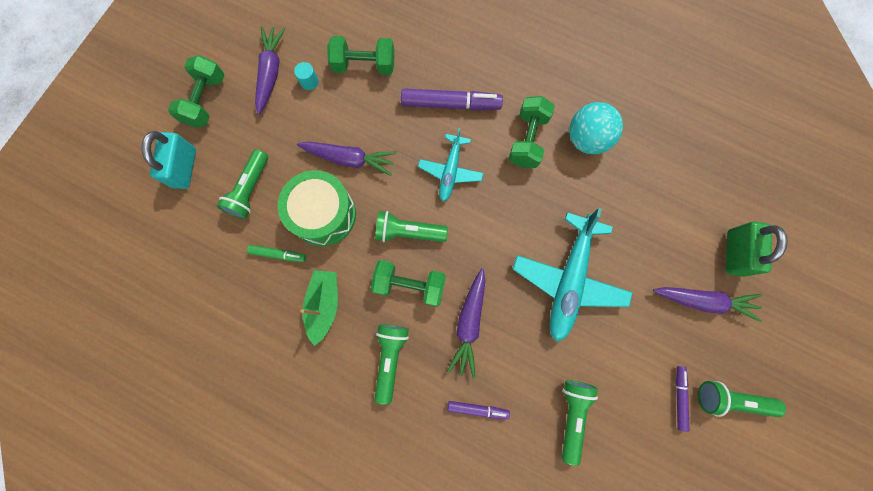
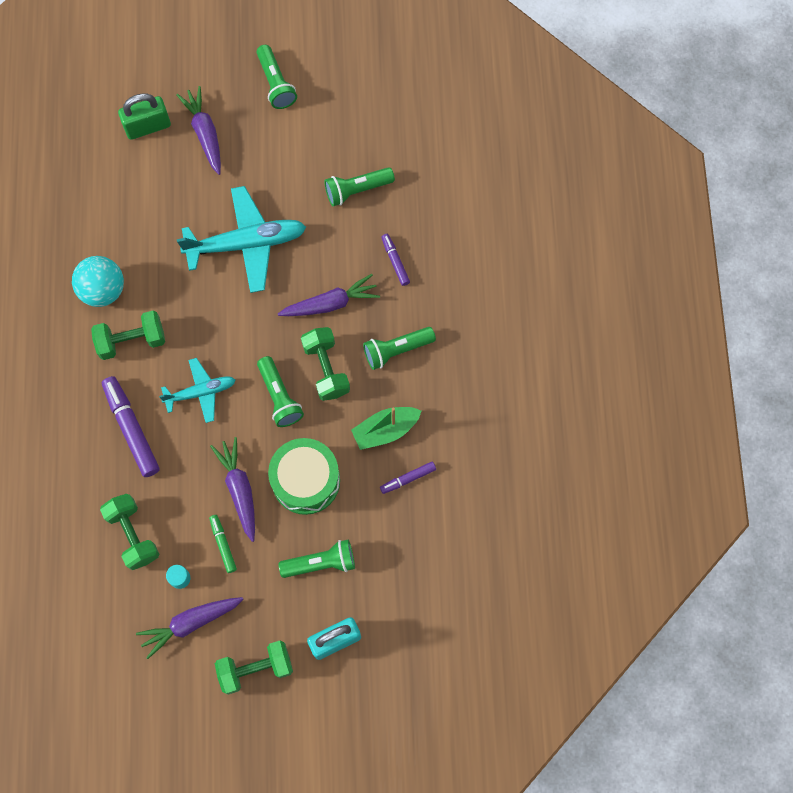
camera: 120 degrees left, 5 degrees down
(278, 254) = (365, 498): green marker -> green marker (223, 544)
(679, 397) = (296, 120): purple marker -> purple marker (408, 479)

